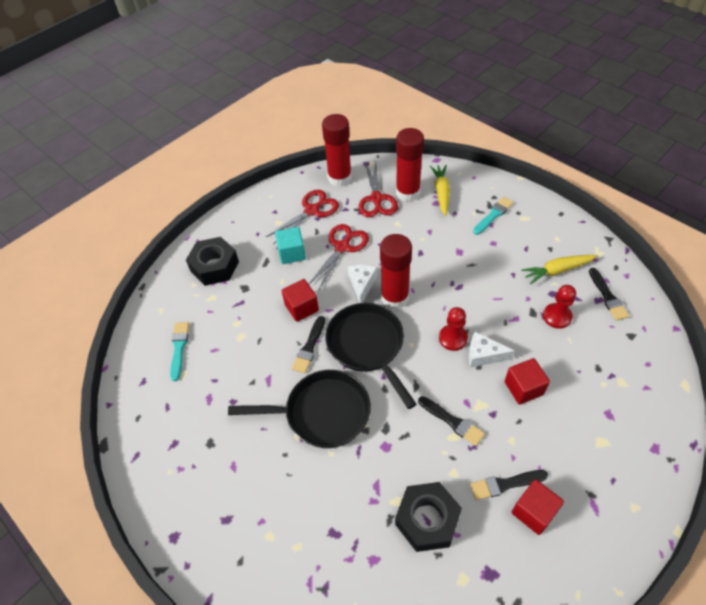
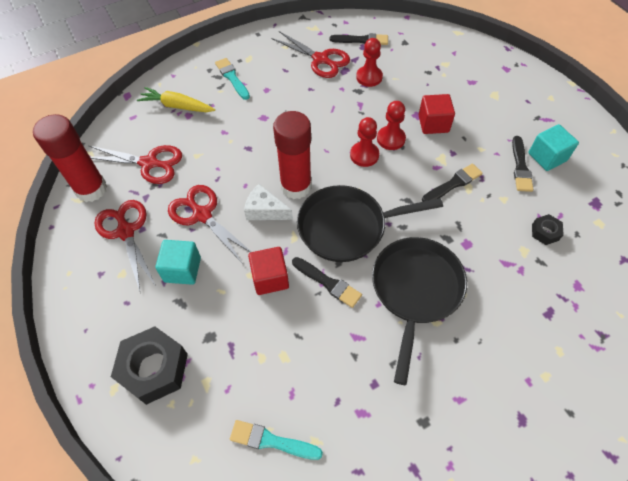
camera: 75 degrees left, 5 degrees up
(407, 192) = (158, 133): red glue stick -> none
(427, 520) = (545, 232): black nut -> black nut, size x0.49
(483, 355) = (391, 139): white cheese -> red pawn
(533, 512) = (547, 157): red cube -> turquoise cube
(557, 271) = (320, 59): yellow carrot -> red scissors

